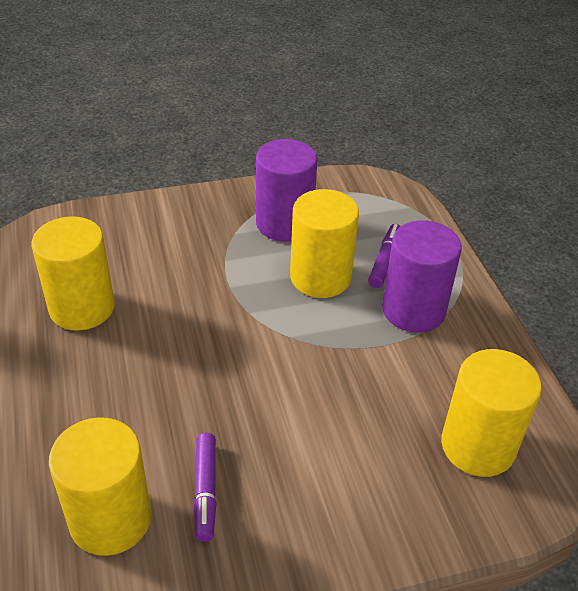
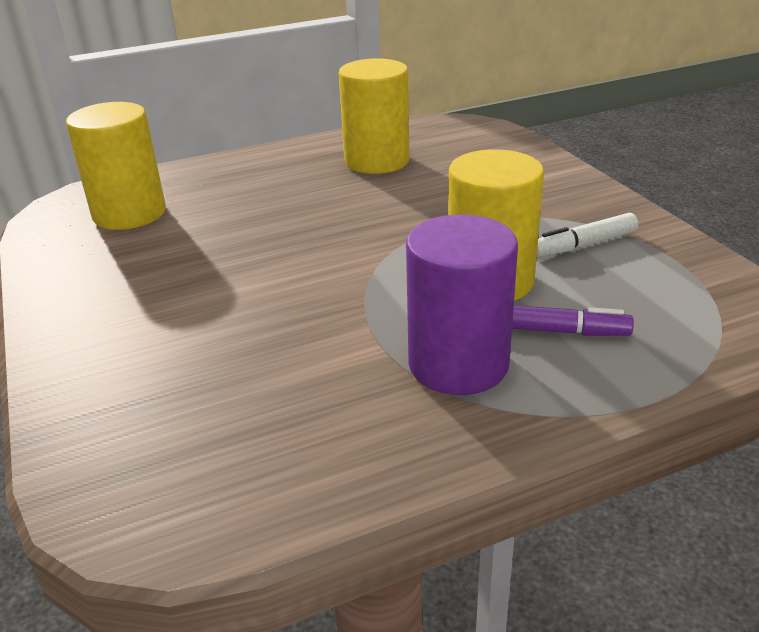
camera: 85 degrees right, 10 degrees down
(206, 490) = (153, 250): purple marker -> none
(284, 223) = (584, 245): purple cylinder -> white marker
(478, 446) = (199, 436): yellow cylinder -> none

